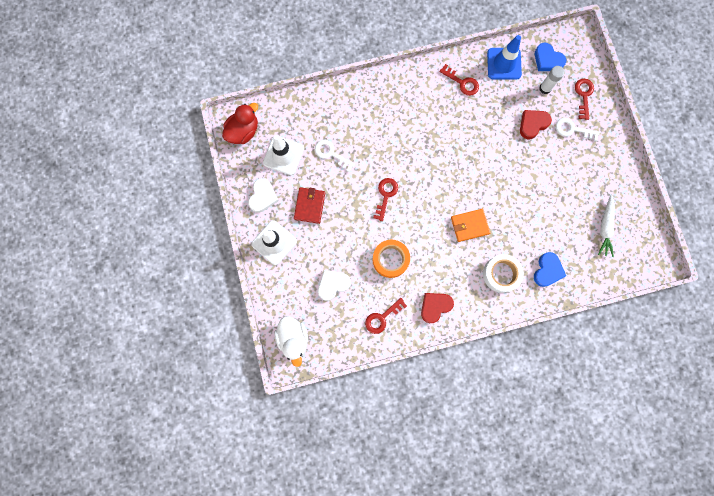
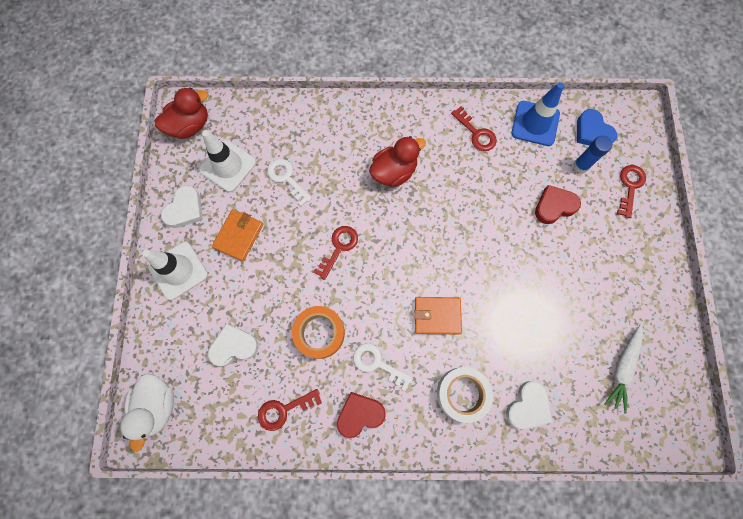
camera: 15 degrees right, 5 degrees down
(309, 206) = (238, 236): red wallet -> orange wallet
(409, 128) = (394, 172): none -> red duck
(545, 88) = (581, 165): white glue stick -> blue glue stick
(547, 270) = (528, 406): blue heart -> white heart
(572, 129) = (605, 225): white key -> white key (377, 363)

